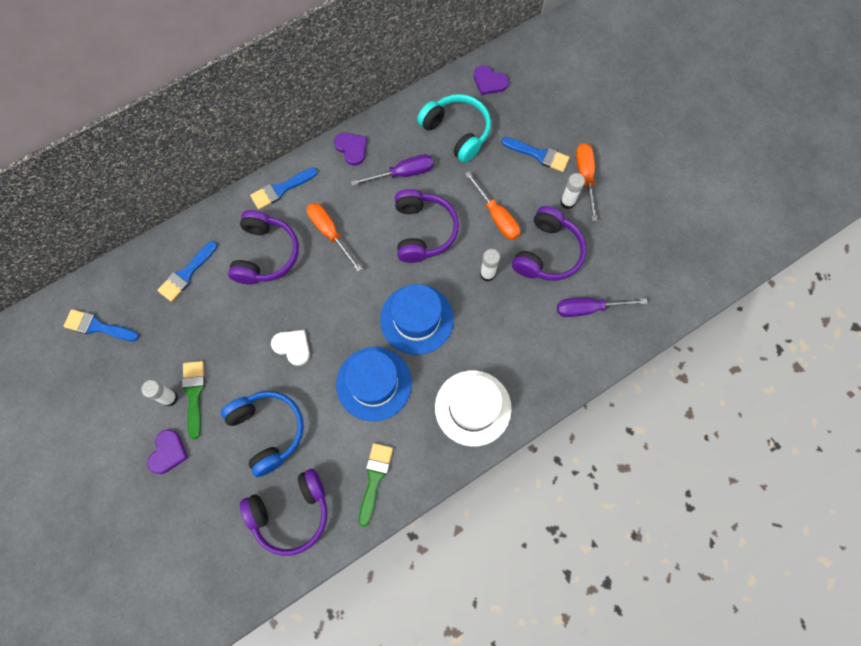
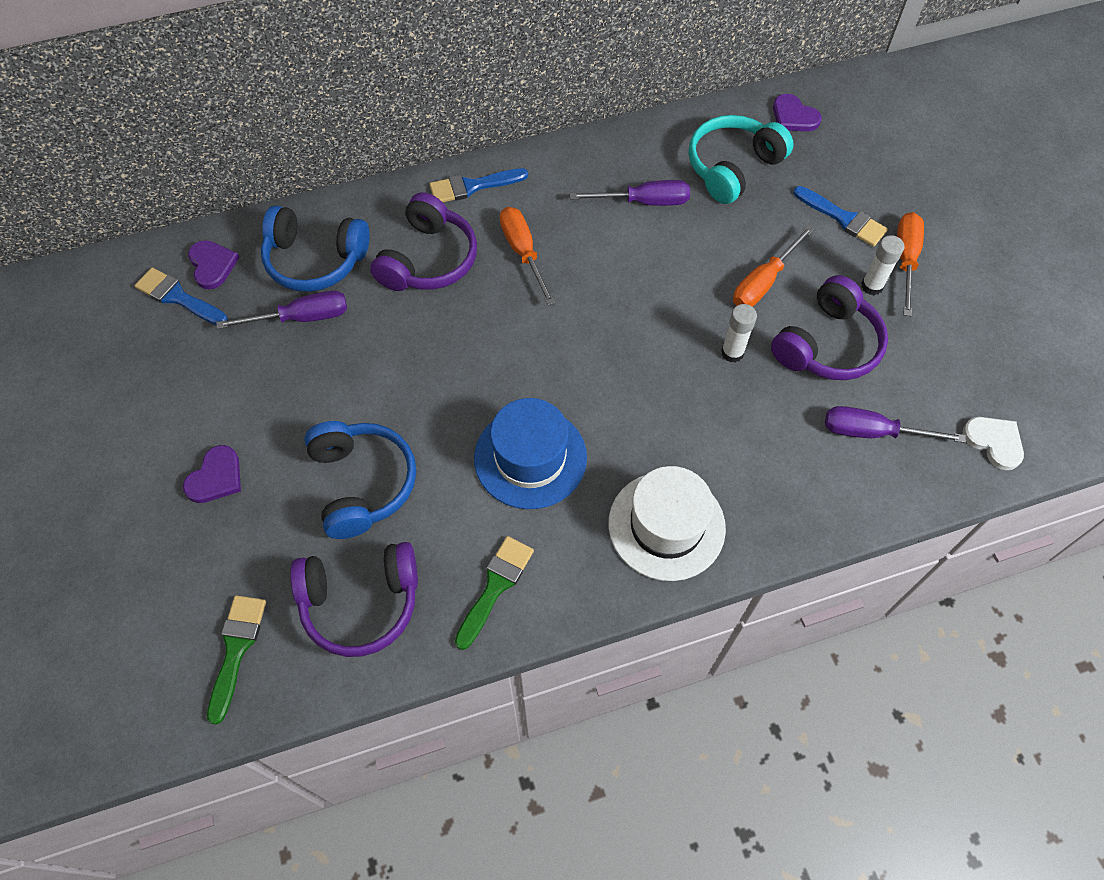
camera: 15 degrees right, 10 degrees down
(169, 398) = (242, 408): white glue stick -> none
(186, 274) = (315, 260): blue brush -> blue headphones
(190, 320) = (301, 318): none -> purple screwdriver
(194, 394) = (276, 410): green brush -> green brush (236, 649)
(292, 347) = (429, 383): white heart -> white heart (994, 442)
(352, 148) = (582, 158): purple heart -> purple heart (212, 265)
(417, 319) = (615, 388): blue hat -> none
(423, 231) = (653, 278): purple headphones -> none
(457, 132) = (733, 167): turquoise headphones -> turquoise headphones turned 105 degrees counterclockwise
(496, 216) = (763, 282): orange screwdriver -> orange screwdriver turned 60 degrees clockwise

